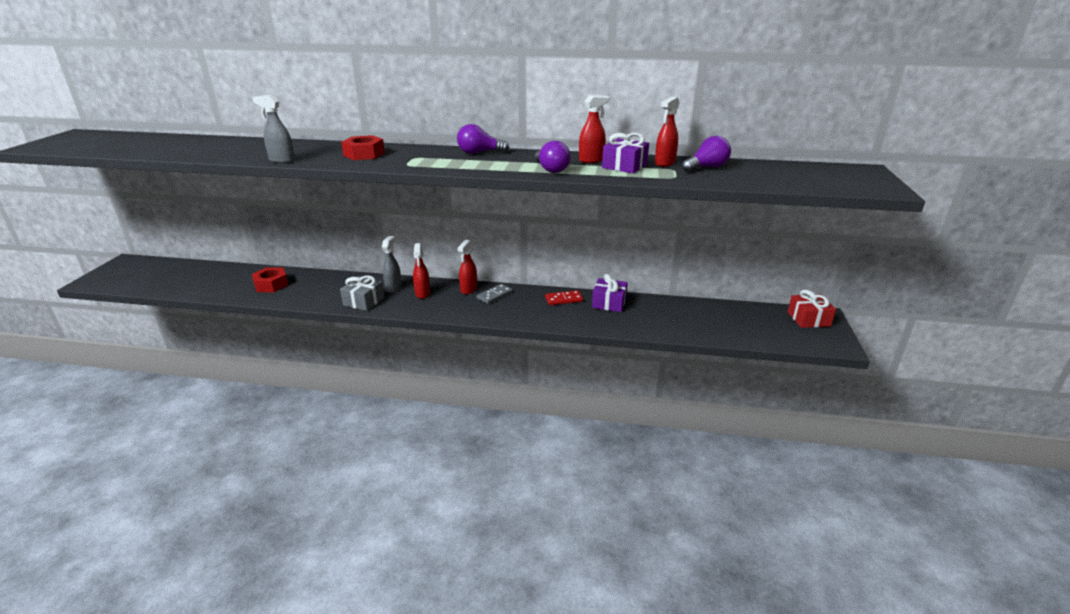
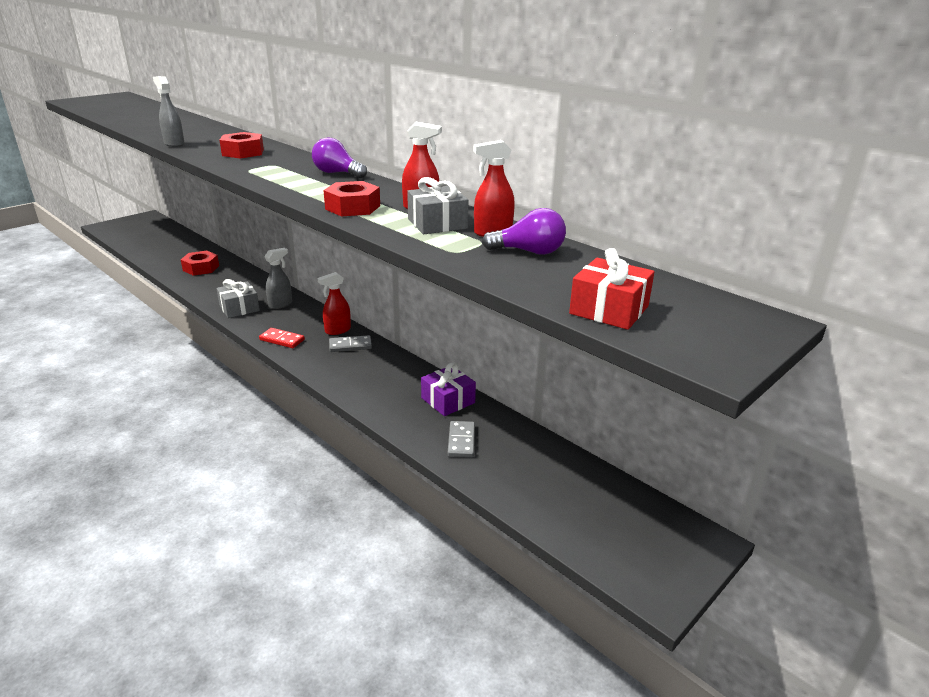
camera: 35 degrees right, 0 degrees up
(422, 293) = (294, 319): red spray bottle -> none
(551, 169) = (353, 207): purple light bulb -> red nut
(563, 299) = (408, 377): red domino -> red domino (282, 340)
(624, 166) = (437, 224): purple gift -> grey gift
(651, 320) = (461, 441): none -> grey domino
(808, 319) = (673, 535): red gift -> red gift (609, 310)

